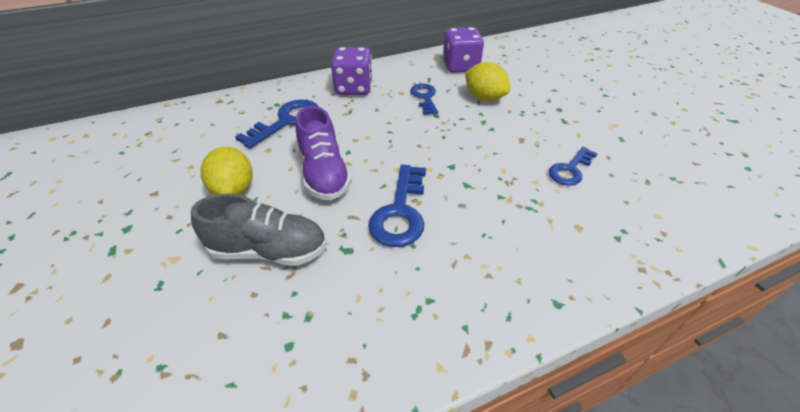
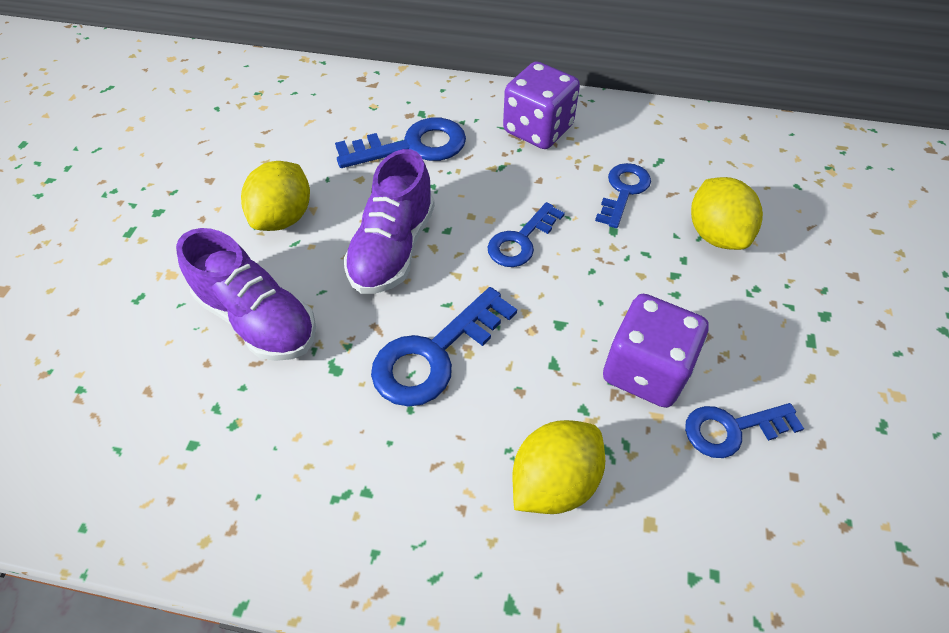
camera: 35 degrees right, 10 degrees up
(269, 250) = (258, 319): grey shoe -> purple shoe
(394, 139) = (521, 240): none -> blue key
(460, 66) = (731, 158): purple dice -> purple dice (645, 370)
(519, 235) = (554, 481): none -> yellow lemon

